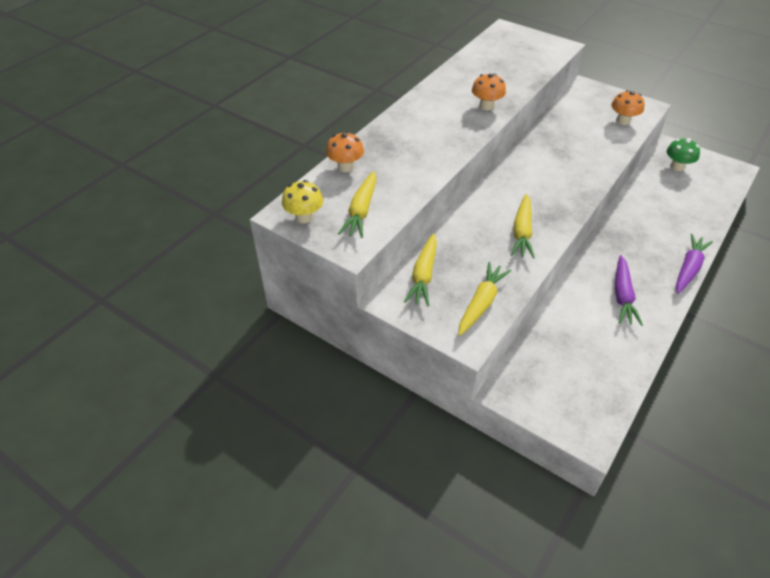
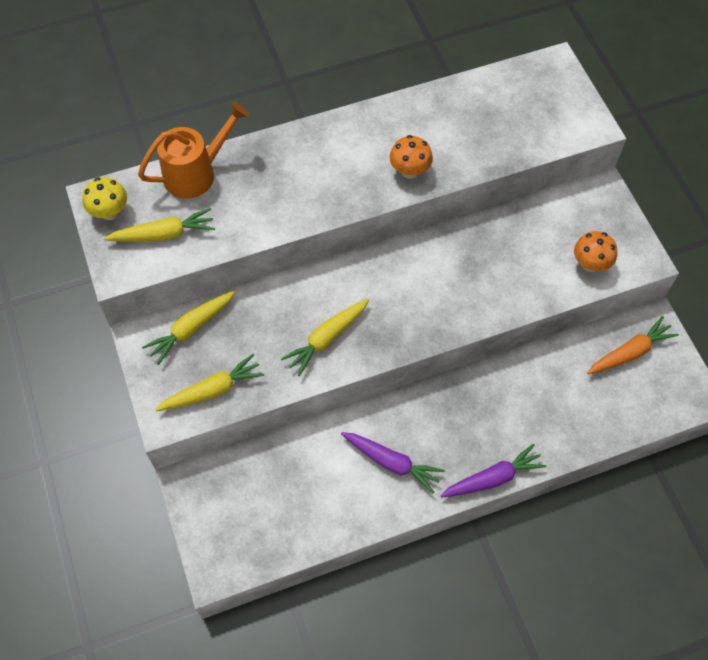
camera: 35 degrees right, 15 degrees up
(345, 167) = (197, 173): orange mushroom -> orange watering can
(361, 210) = (163, 234): yellow carrot -> yellow carrot turned 150 degrees counterclockwise
(622, 295) = (391, 462): purple carrot -> purple carrot turned 105 degrees counterclockwise
(677, 166) = (630, 352): green mushroom -> orange carrot

